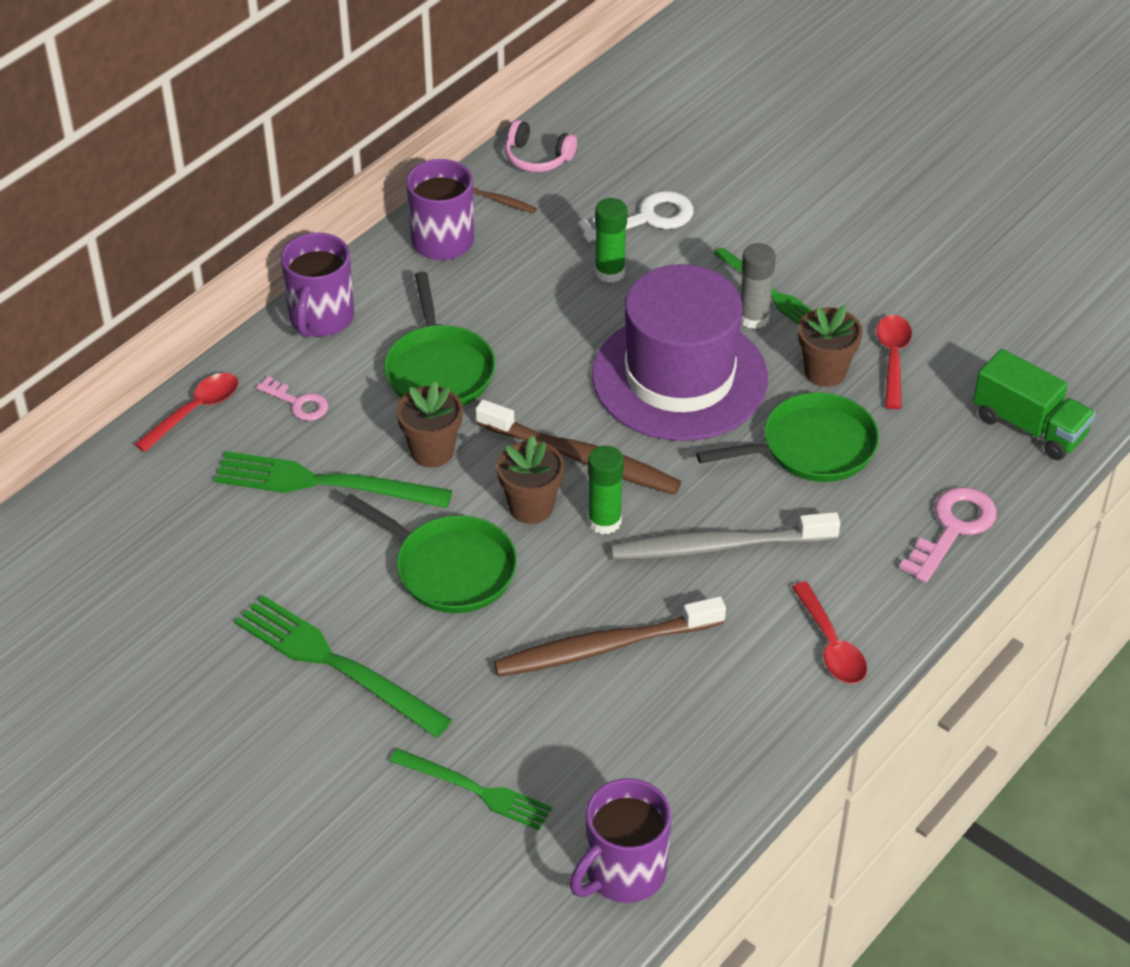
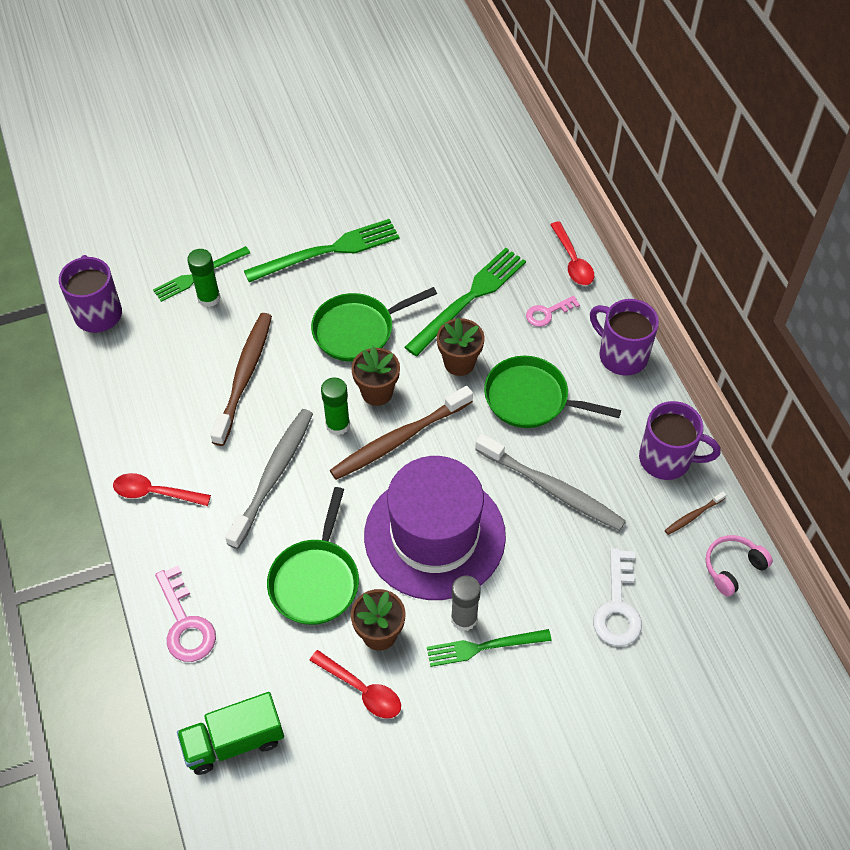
camera: 120 degrees right, 10 degrees up
(547, 310) = (552, 489): none -> grey toothbrush
(610, 272) = (570, 549): green glue stick -> green glue stick (209, 298)

